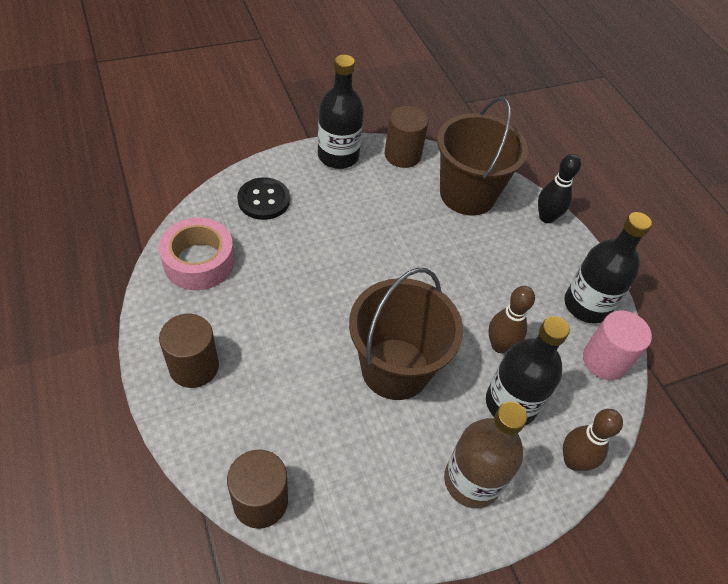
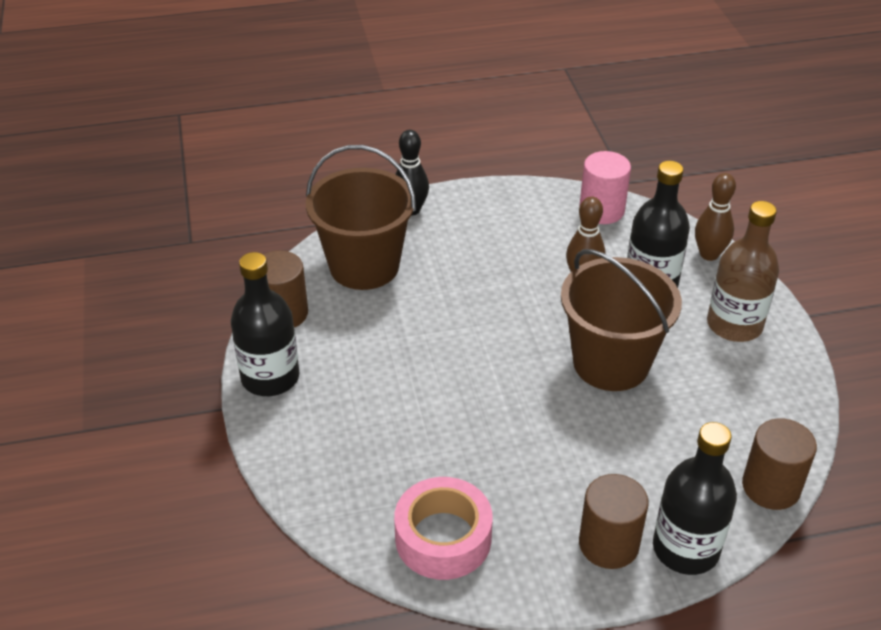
camera: 75 degrees left, 10 degrees down
(264, 200) = (340, 463): black button -> none
(586, 305) = (535, 207): black bottle -> black bottle (685, 549)

